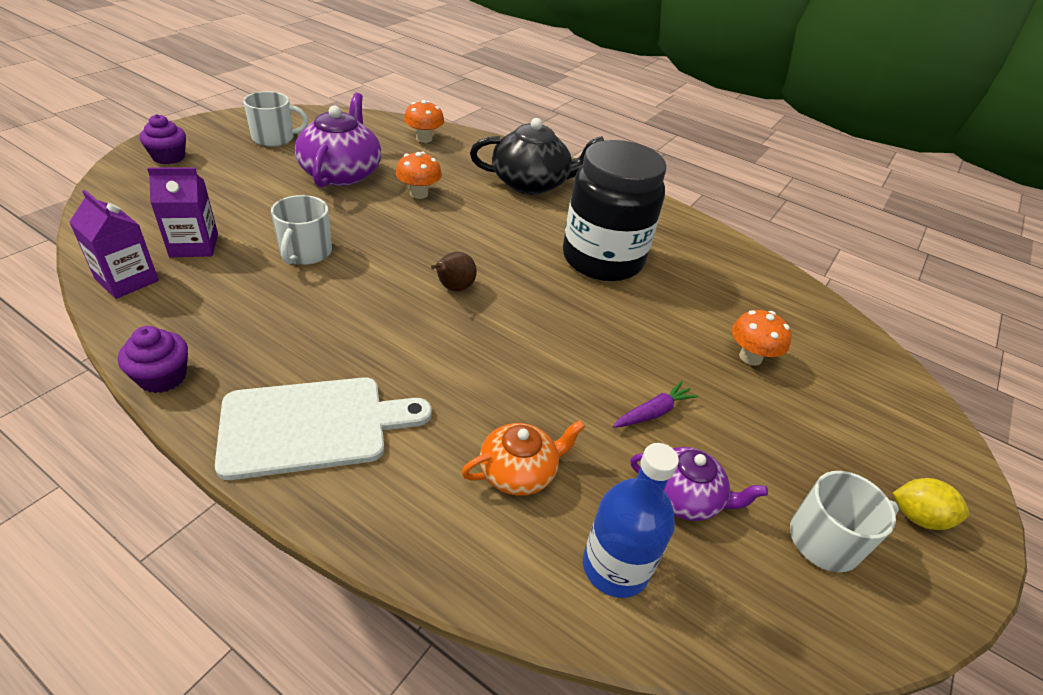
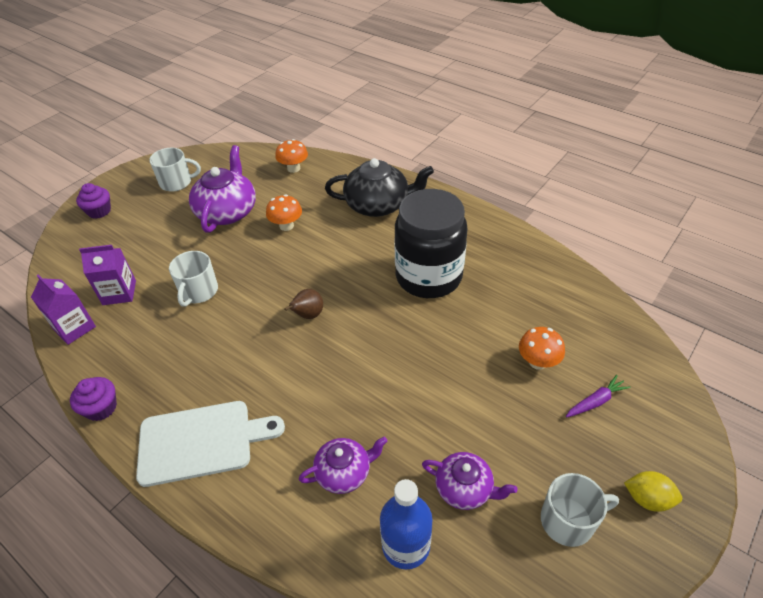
camera: 10 degrees right, 5 degrees up
(519, 472) = (344, 472): orange teapot -> purple teapot
(653, 412) = (451, 417): purple carrot -> purple carrot (595, 401)

